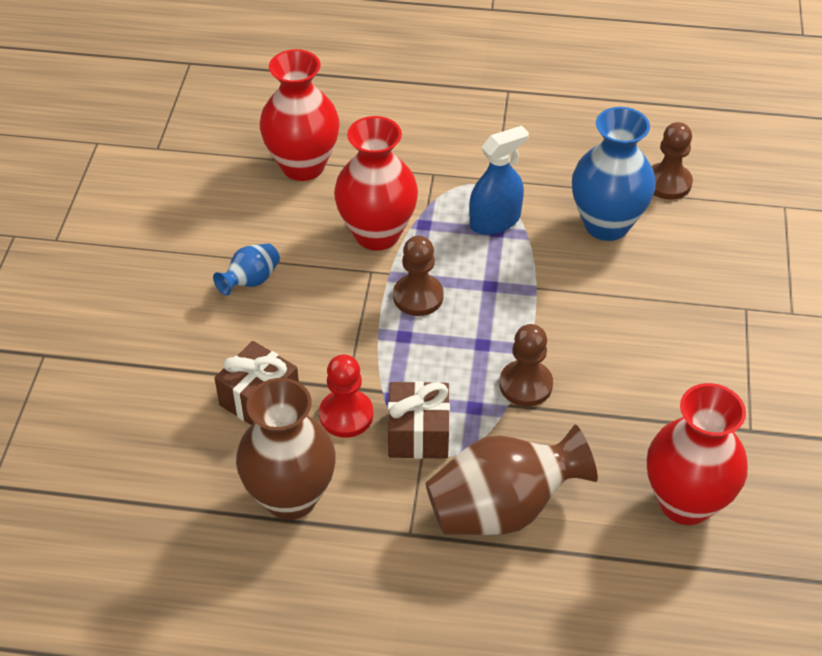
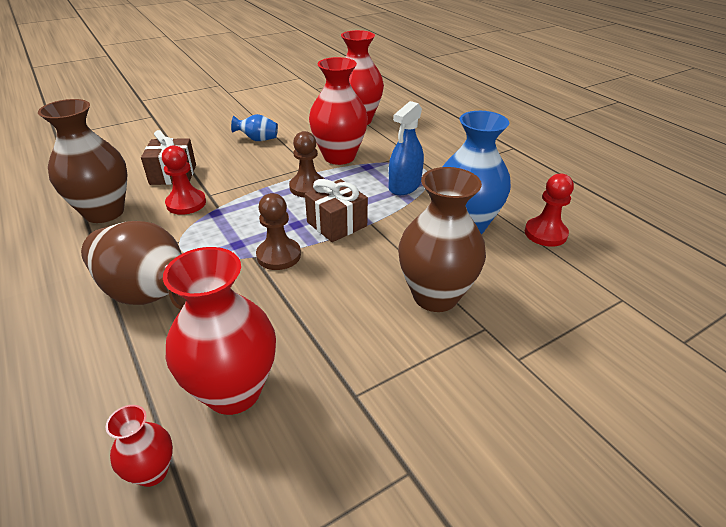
camera: 50 degrees right, 10 degrees down
(418, 434) = (193, 233): brown gift -> brown gift (336, 224)
(495, 221) = (404, 186): blue spray bottle -> blue spray bottle turned 105 degrees clockwise
(668, 183) = (545, 233): brown pawn -> red pawn
(683, 312) = (435, 296): none -> brown vase
(729, 586) = (152, 471): none -> red vase

